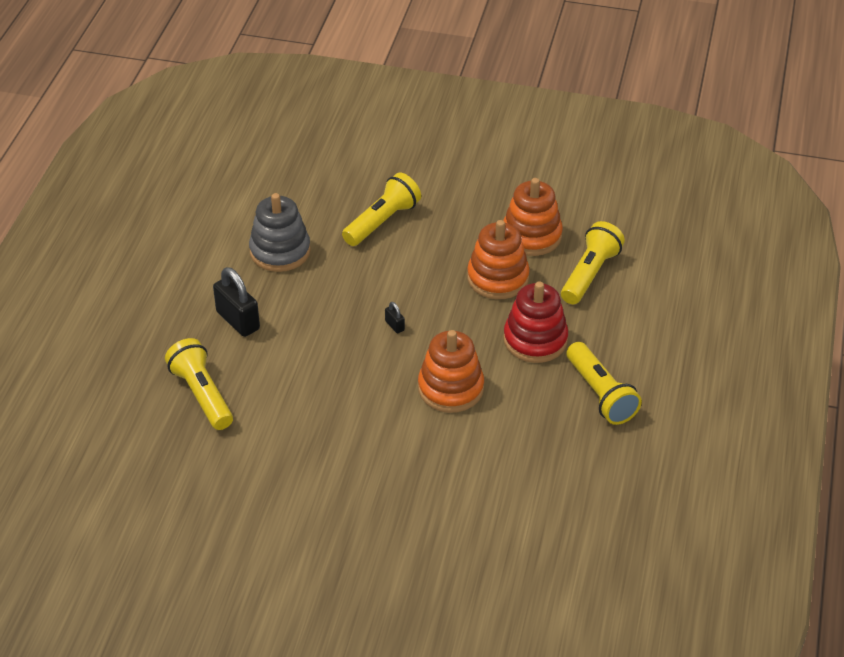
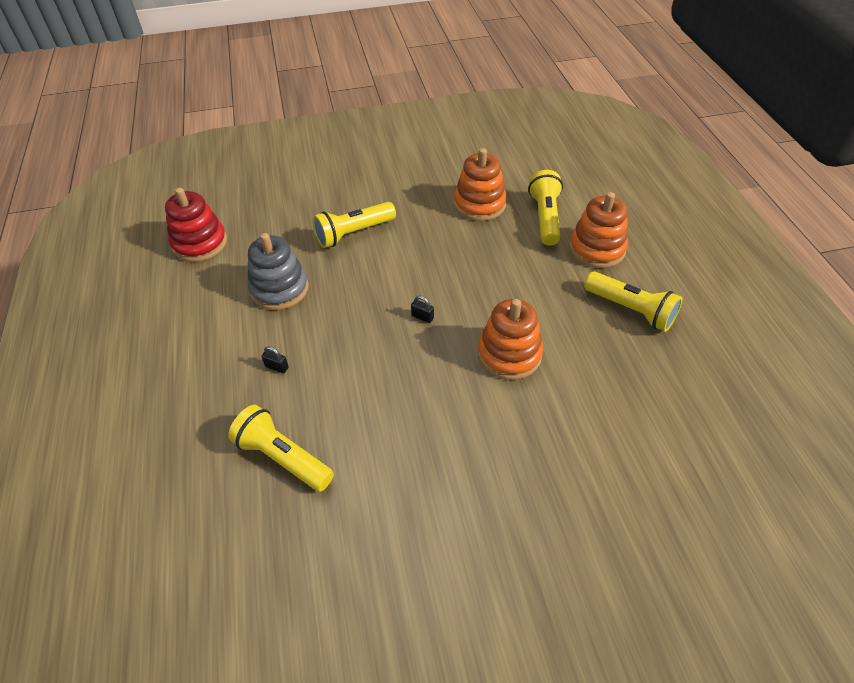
camera: 25 degrees left, 5 degrees up
(238, 320) = (277, 367): black padlock -> black padlock, size x0.46
(382, 221) = (353, 233): yellow flashlight -> yellow flashlight turned 135 degrees counterclockwise
(498, 278) = (478, 246): orange stacking toy -> orange stacking toy (597, 249)
(535, 340) = (545, 285): red stacking toy -> red stacking toy (199, 243)

